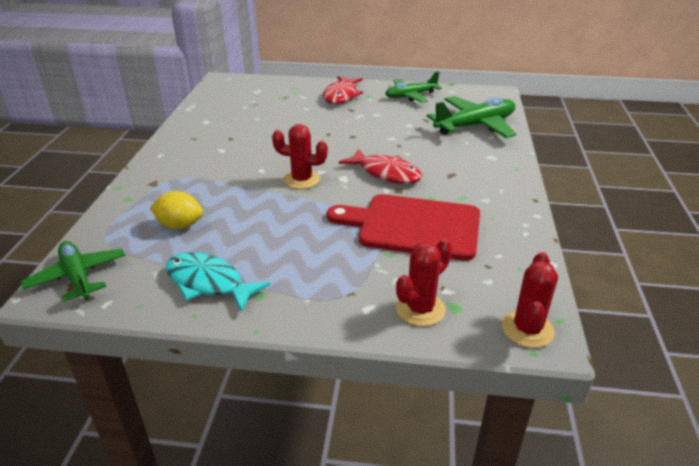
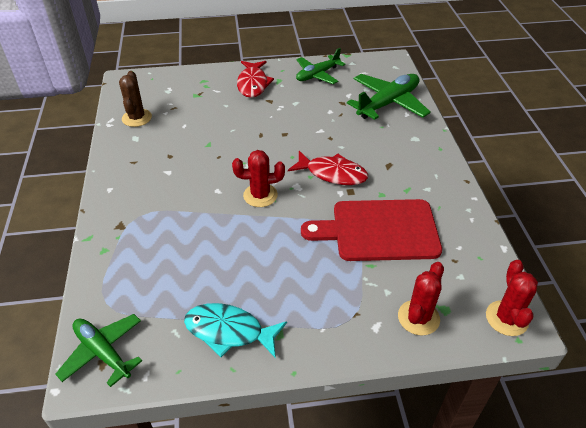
camera: 15 degrees left, 10 degrees up
(180, 225) = (171, 272): yellow lemon -> none
(216, 107) = (137, 118): none -> brown cactus

